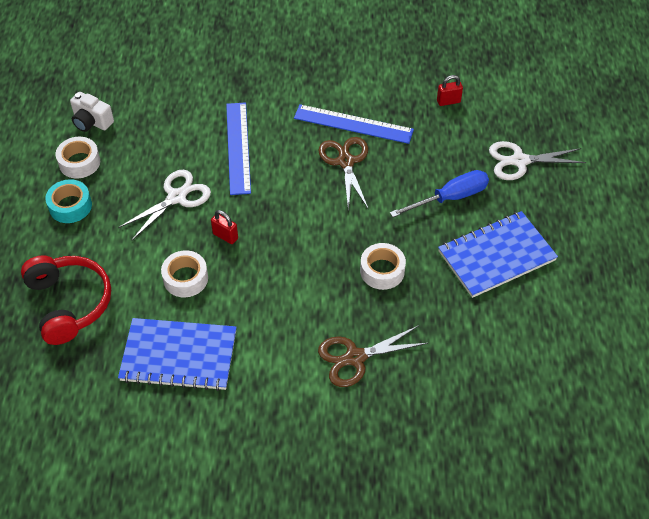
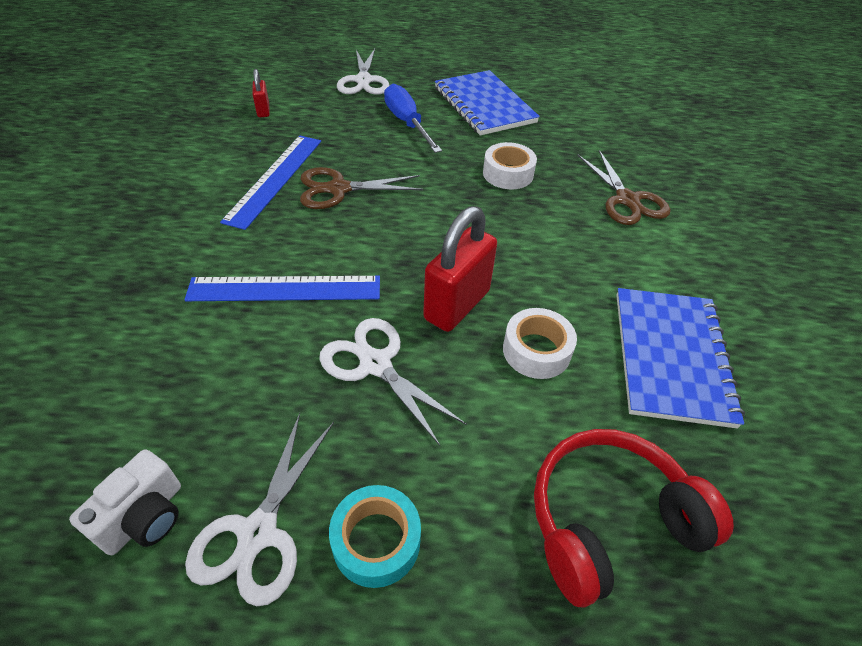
camera: 90 degrees left, 5 degrees down
(79, 162) = (258, 533): white tape -> white scissors
(225, 236) = (456, 305): red padlock -> red padlock, size x2.02

